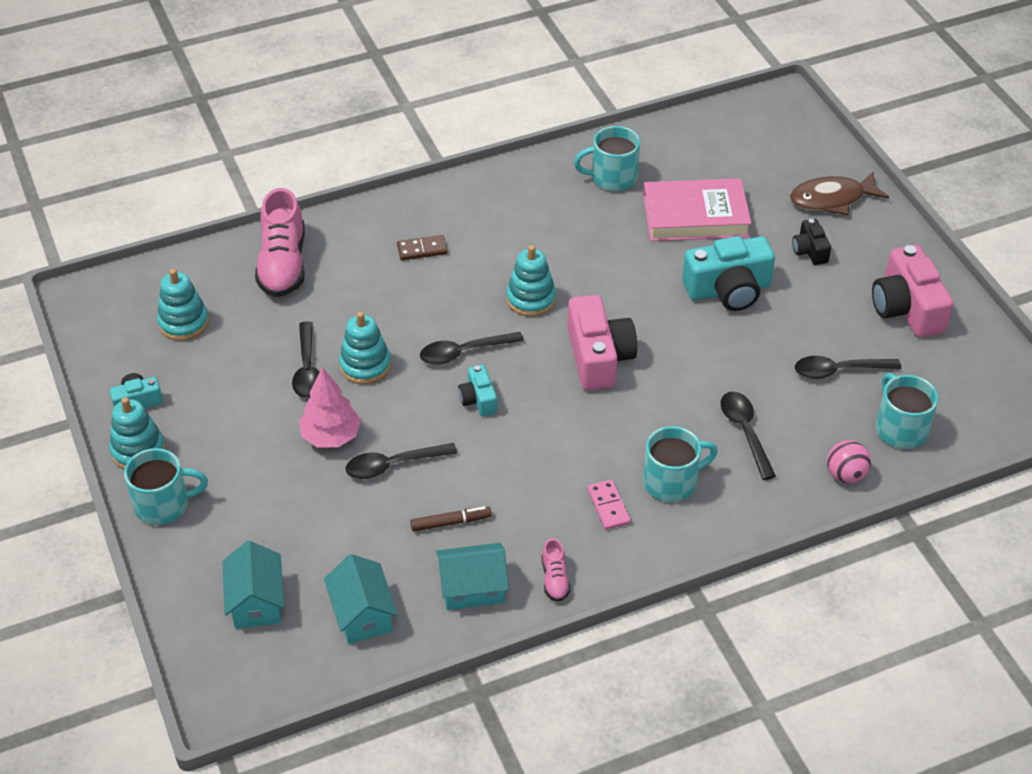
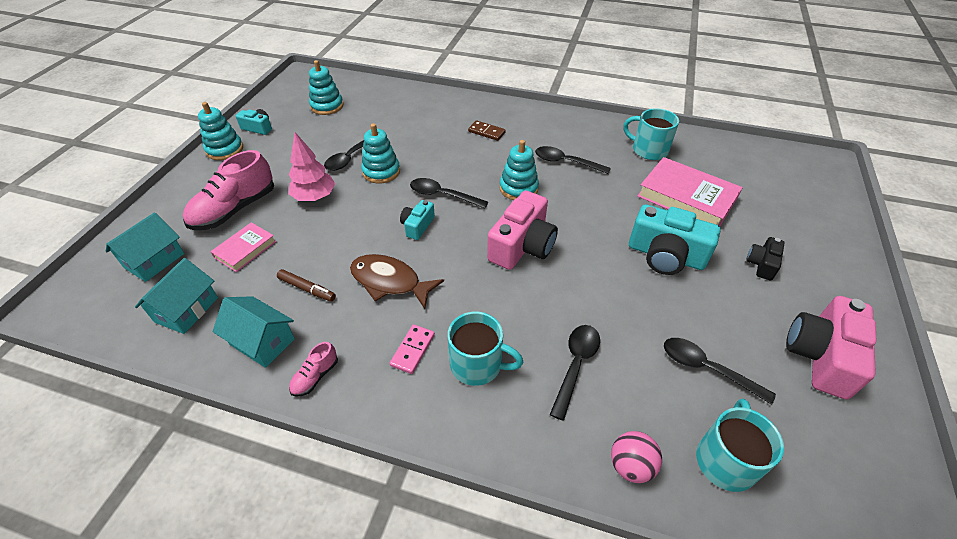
camera: 40 degrees right, 0 degrees up
(164, 504) = (196, 181): turquoise mug -> none
(283, 264) = (407, 104): pink shoe -> pink shoe (235, 209)
(336, 531) = (245, 249): none -> pink book
(393, 465) = (323, 233): black spoon -> black spoon (565, 162)
(832, 199) = (814, 239): brown fish -> brown fish (389, 282)

